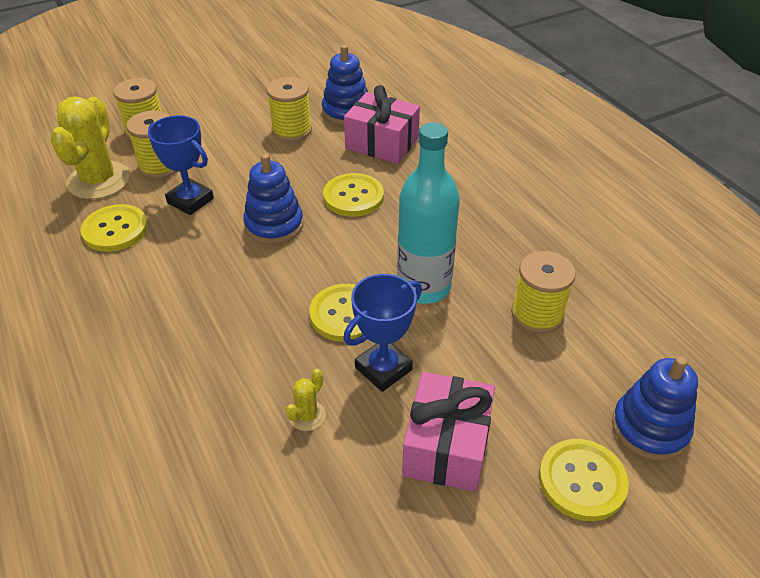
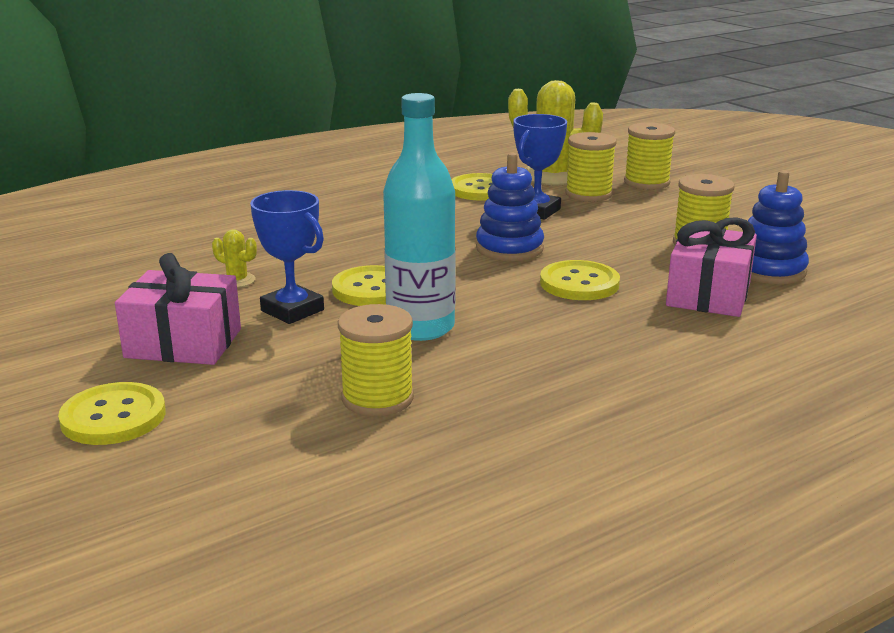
camera: 85 degrees right, 20 degrees down
(649, 428) = (173, 469): blue stacking toy -> none

